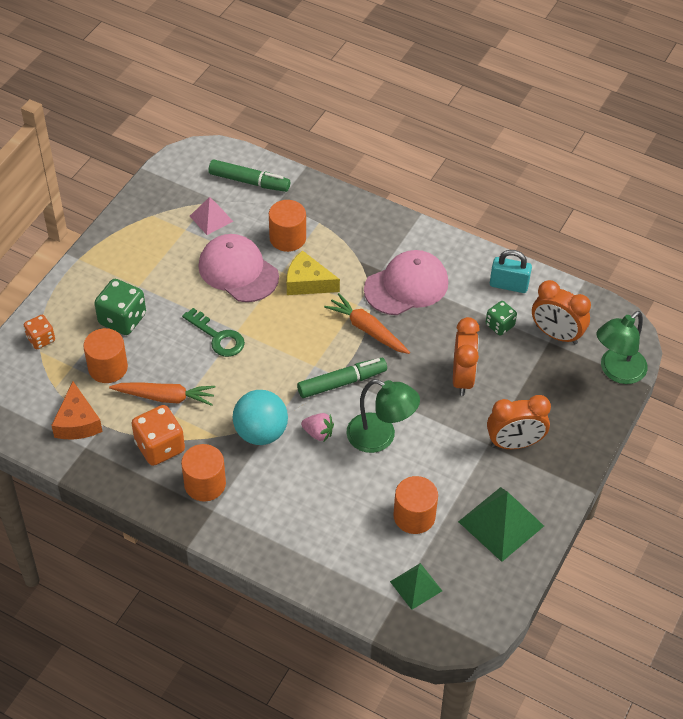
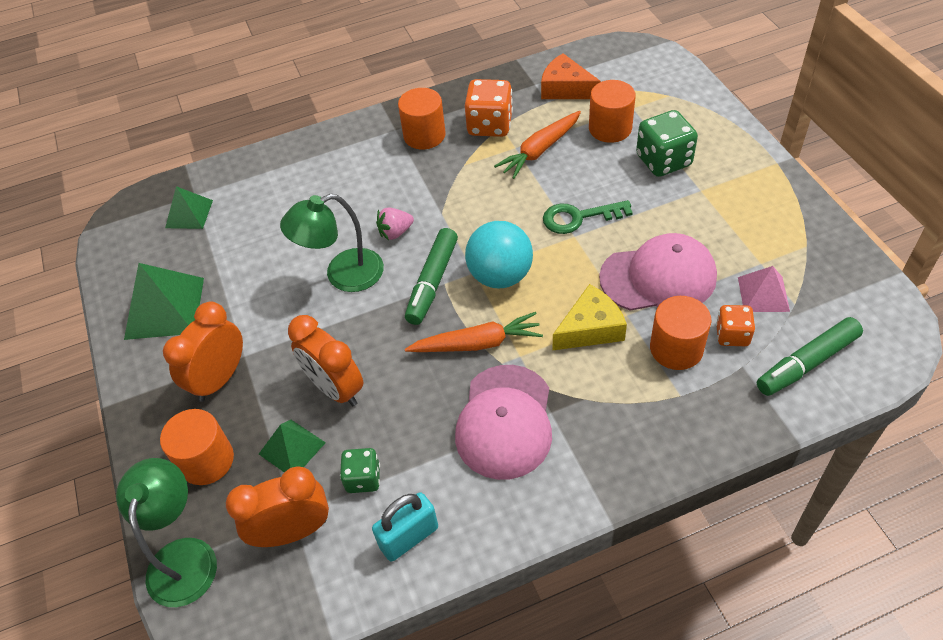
camera: 135 degrees right, 0 degrees up
(41, 339) = (684, 100): orange dice -> orange dice (732, 335)
(261, 432) = (437, 194): turquoise ball -> turquoise ball (500, 276)
(414, 516) = (244, 250): orange cylinder -> orange cylinder (206, 460)
(516, 371) = (292, 448): none -> green pyramid

